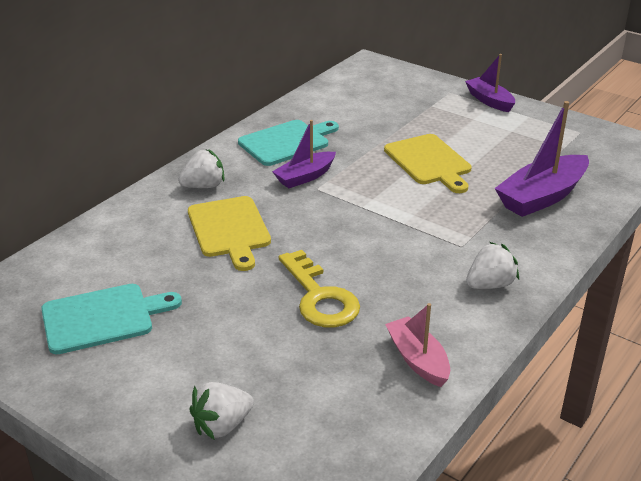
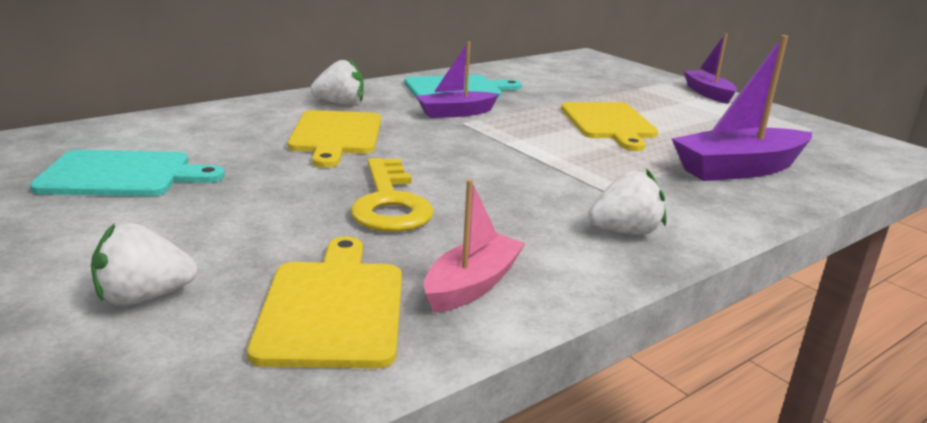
camera: 15 degrees right, 10 degrees down
(345, 401) = (333, 307): none -> yellow cutting board
(417, 359) = (472, 285): pink boat -> pink boat turned 45 degrees clockwise

